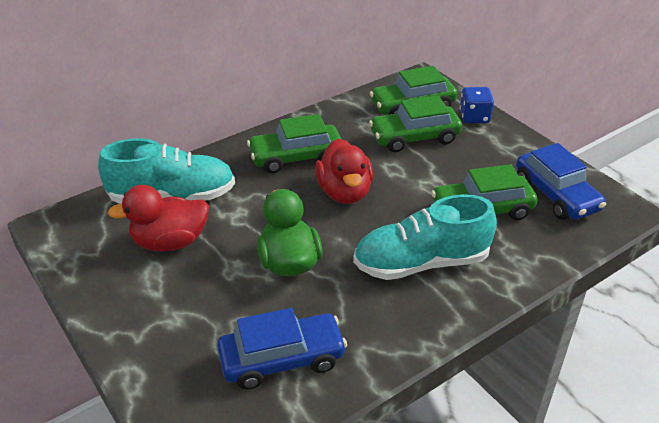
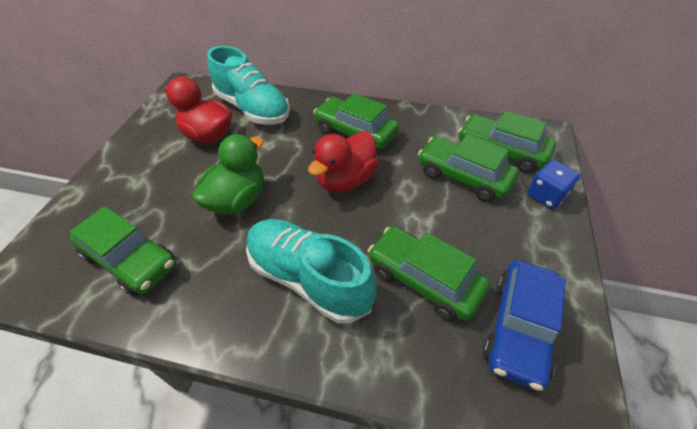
camera: 50 degrees right, 10 degrees up
(282, 359) = (131, 260): blue car -> green car

